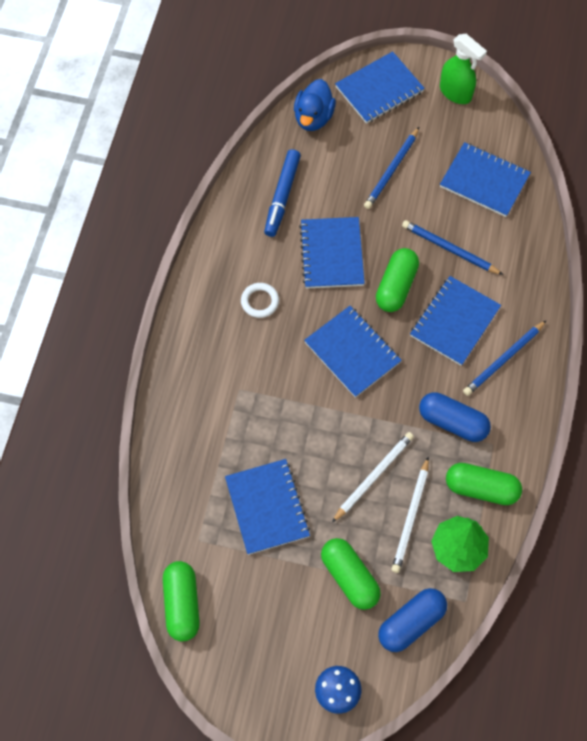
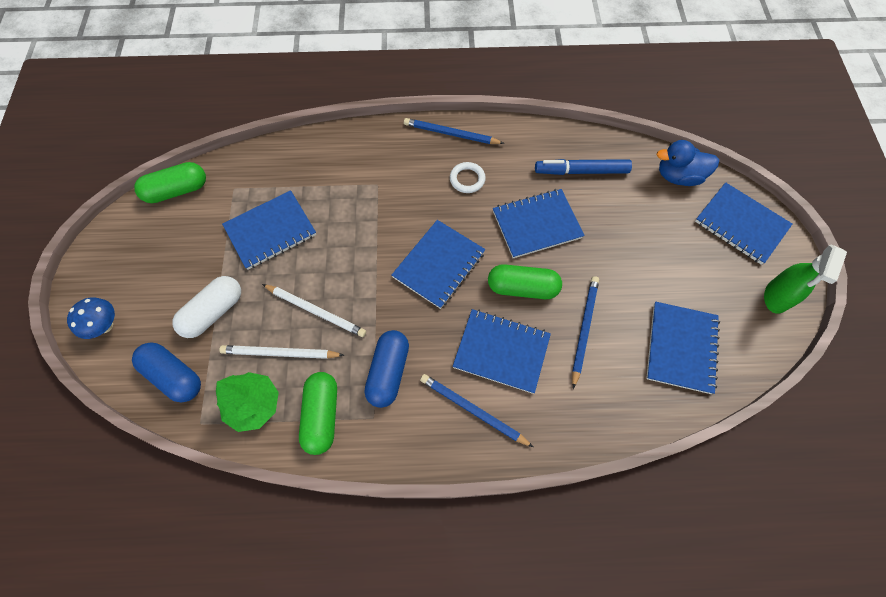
camera: 75 degrees right, 0 degrees up
(349, 577) = (213, 312): green capsule -> white capsule
(392, 170) = (652, 256): blue pencil -> blue pencil (451, 134)

